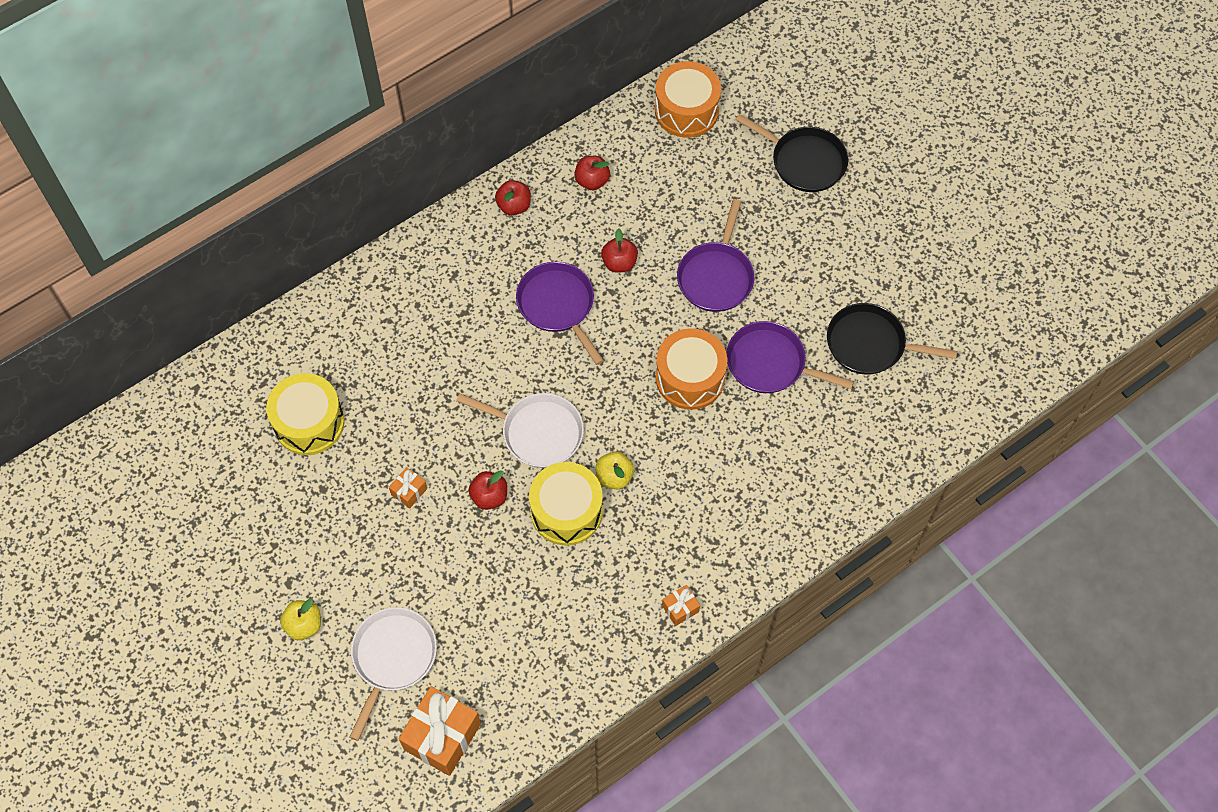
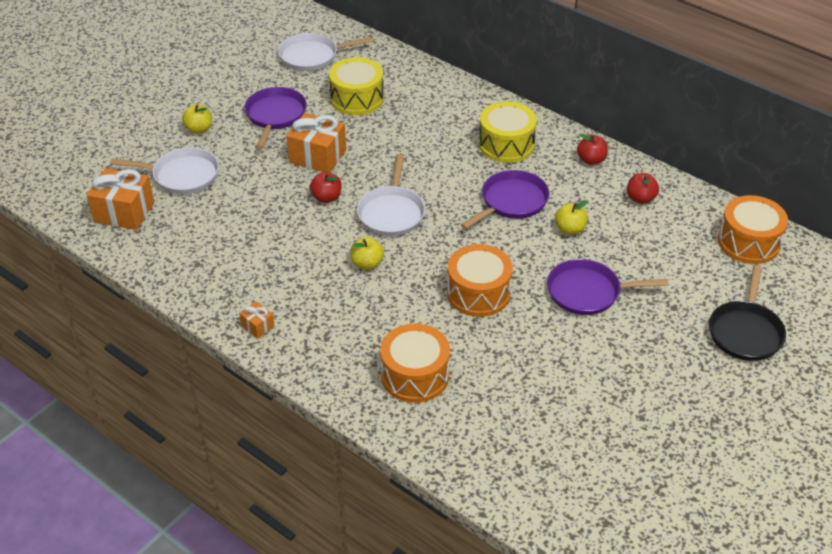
camera: 75 degrees right, 20 degrees down
(195, 458) = (312, 56): none -> white pan
(409, 491) = (317, 156): orange gift -> orange gift, size x2.07
(566, 511) = (327, 242): yellow drum -> yellow drum (506, 144)
(619, 263) = (570, 229): red apple -> yellow apple
(770, 363) = (516, 344): purple pan -> purple pan (275, 115)
(789, 467) = (415, 375): none -> orange drum
(870, 344) = (569, 414): black pan -> none

